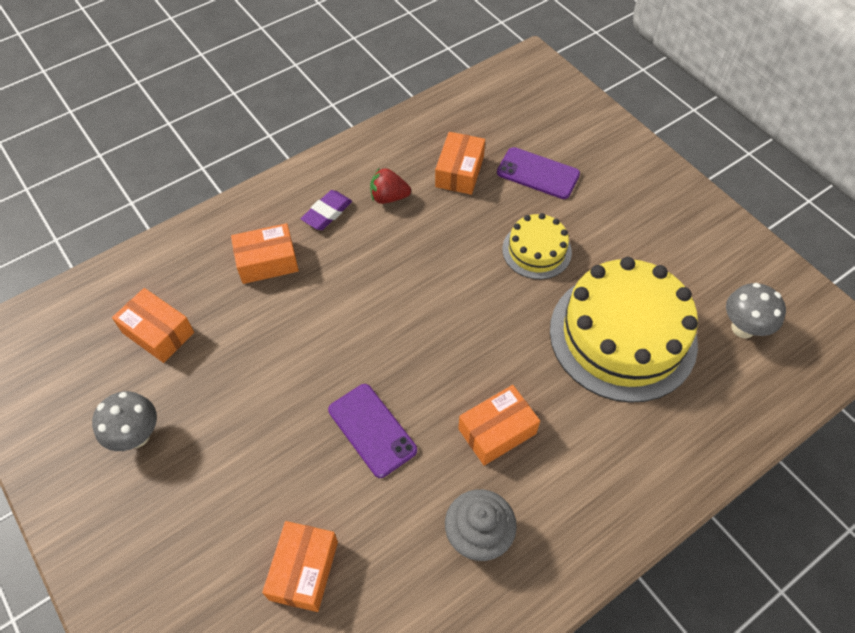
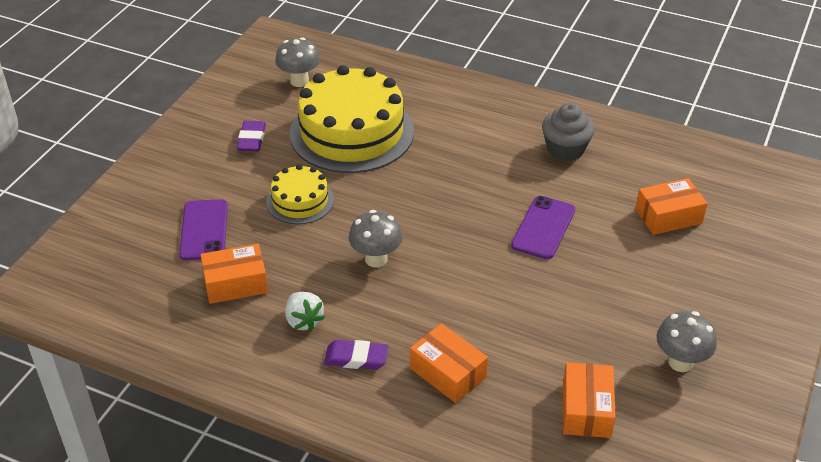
camera: 120 degrees left, 15 degrees down
(389, 197) = (304, 321): red strawberry -> white strawberry
(424, 272) = (376, 259): none -> grey mushroom
(497, 431) = (485, 166): orange box -> none
(653, 249) = (252, 139): none -> purple eraser

